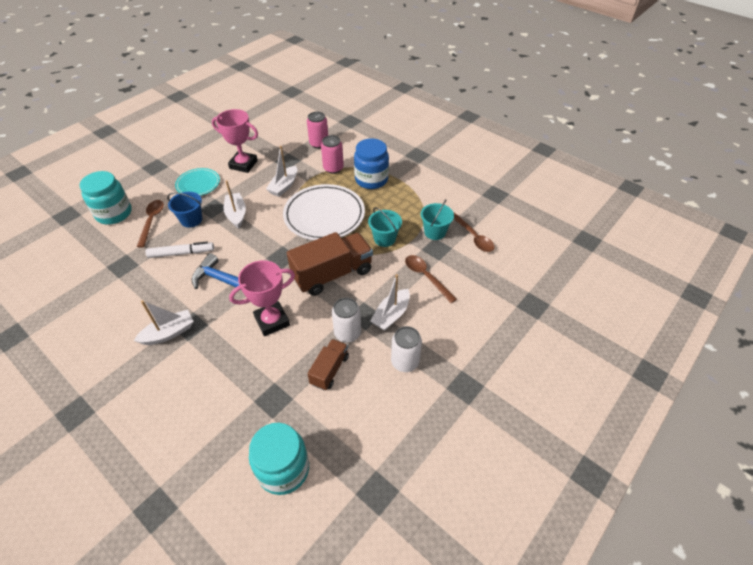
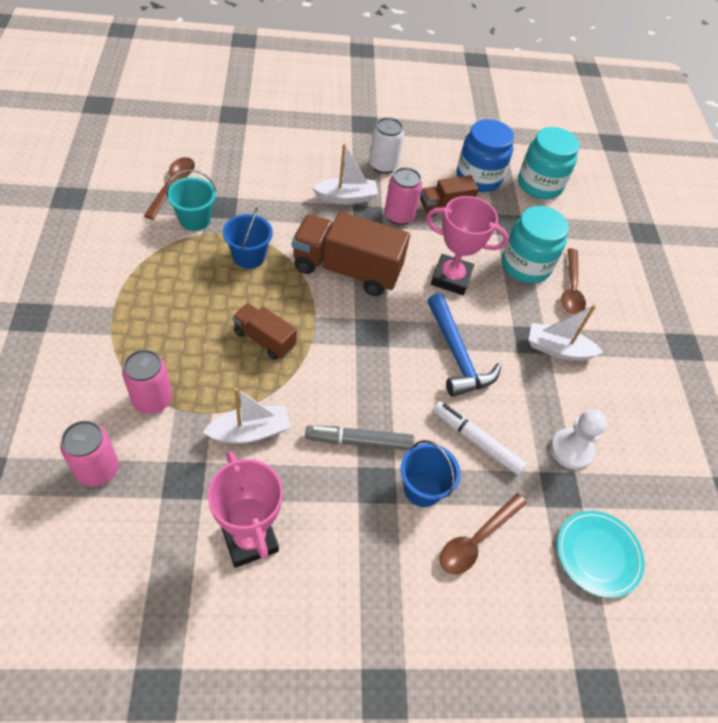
camera: 140 degrees left, 5 degrees up
(114, 213) = (522, 616): turquoise jar -> turquoise jar (525, 265)
(126, 286) = (571, 450): none -> white pawn
(198, 184) = (354, 560): turquoise plate -> turquoise plate (598, 554)
(236, 214) = (359, 441): white boat -> grey marker
(324, 215) = (264, 339): white plate -> brown truck
(347, 333) = (399, 216): white can -> pink can
(371, 179) = (142, 335): blue jar -> blue jar (478, 178)
(384, 239) = (249, 257): turquoise bucket -> blue bucket
(426, 277) = (272, 196): brown spoon -> brown spoon (571, 289)

